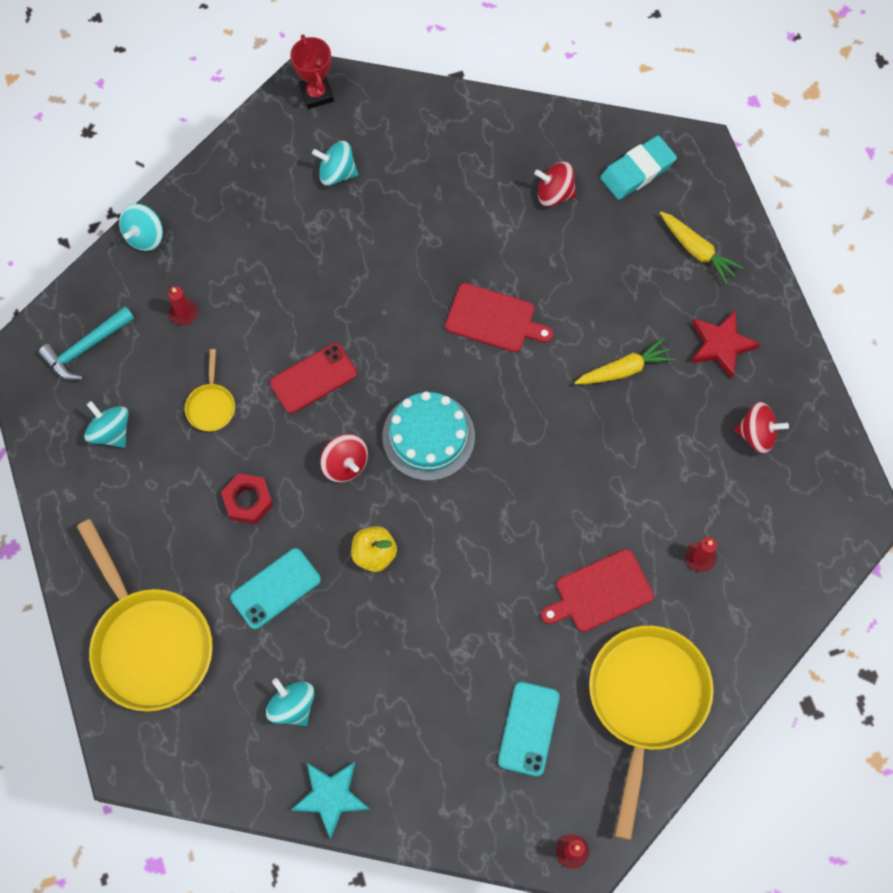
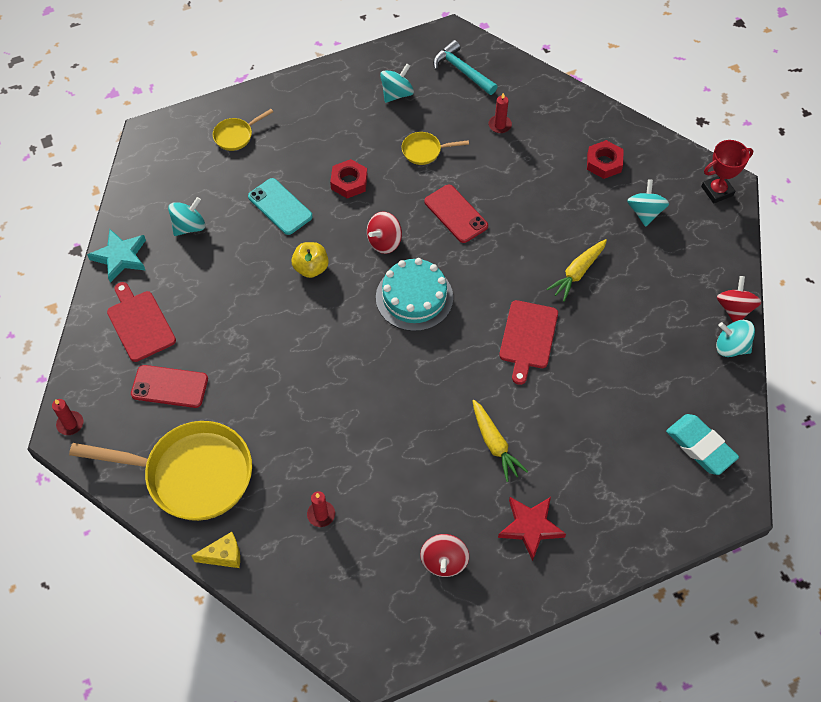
camera: 85 degrees right, 10 degrees down
(145, 236) = (561, 94): turquoise spinning top -> turquoise spinning top (731, 347)
(149, 643) = (236, 135): yellow pan -> yellow pan, size x0.44
(259, 204) = (604, 163): none -> red nut
(529, 728) = (169, 387): turquoise phone -> red phone
(554, 193) = (661, 378): red spinning top -> red spinning top (734, 309)
(600, 592) = (286, 434): red cutting board -> red cutting board (140, 323)
(697, 250) = (626, 502): yellow carrot -> yellow carrot (577, 272)
(745, 665) = (224, 555): none -> yellow cheese

